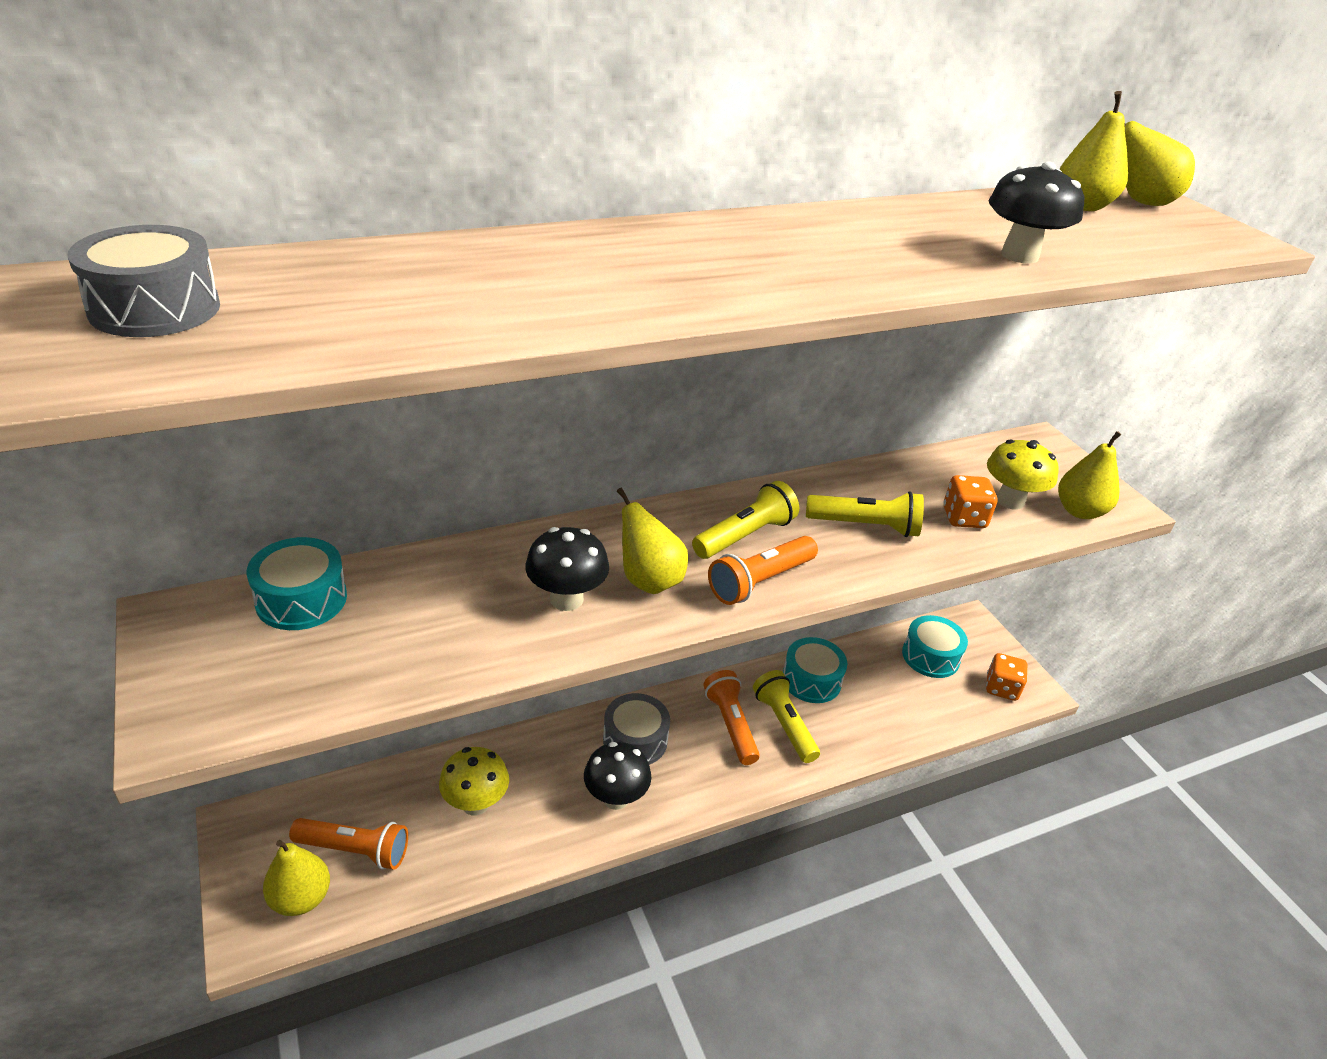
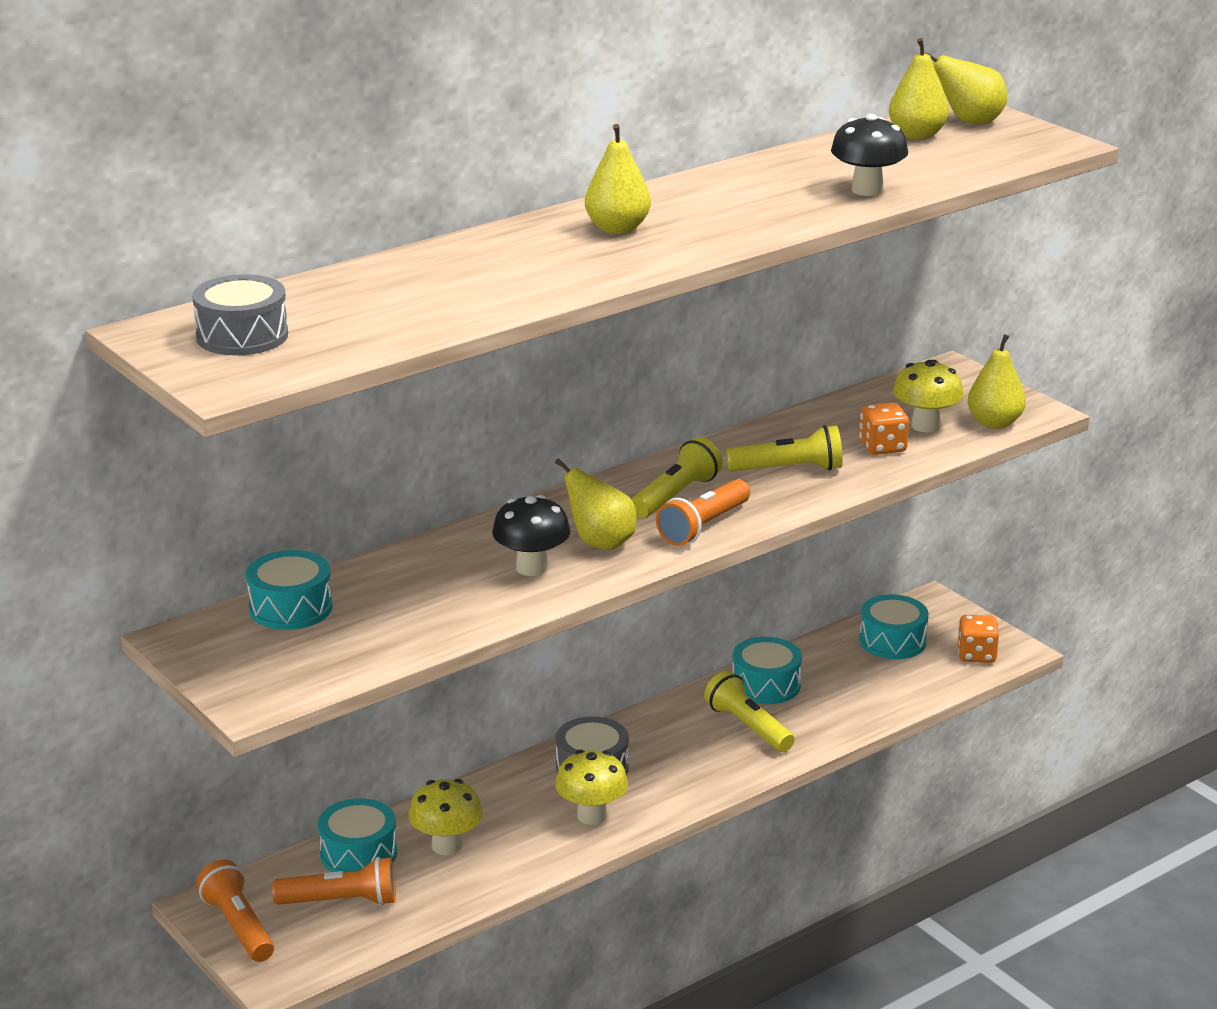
camera: 10 degrees left, 10 degrees down
(301, 898) = (308, 943): yellow pear -> yellow pear (617, 229)
(396, 793) = (358, 853): none -> turquoise drum
(615, 798) = (591, 815): black mushroom -> yellow mushroom
(730, 725) = (690, 738): orange flashlight -> orange flashlight (238, 926)

